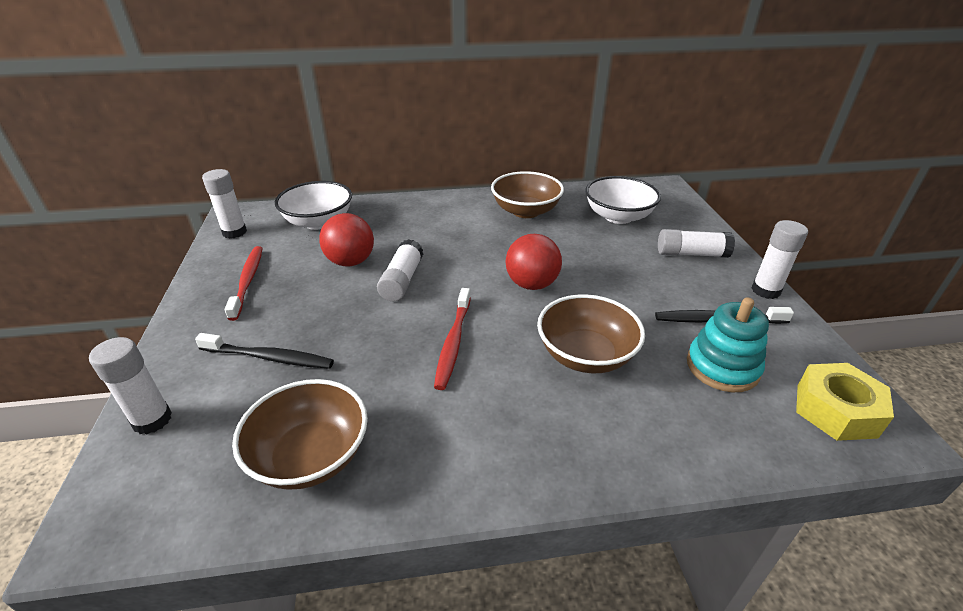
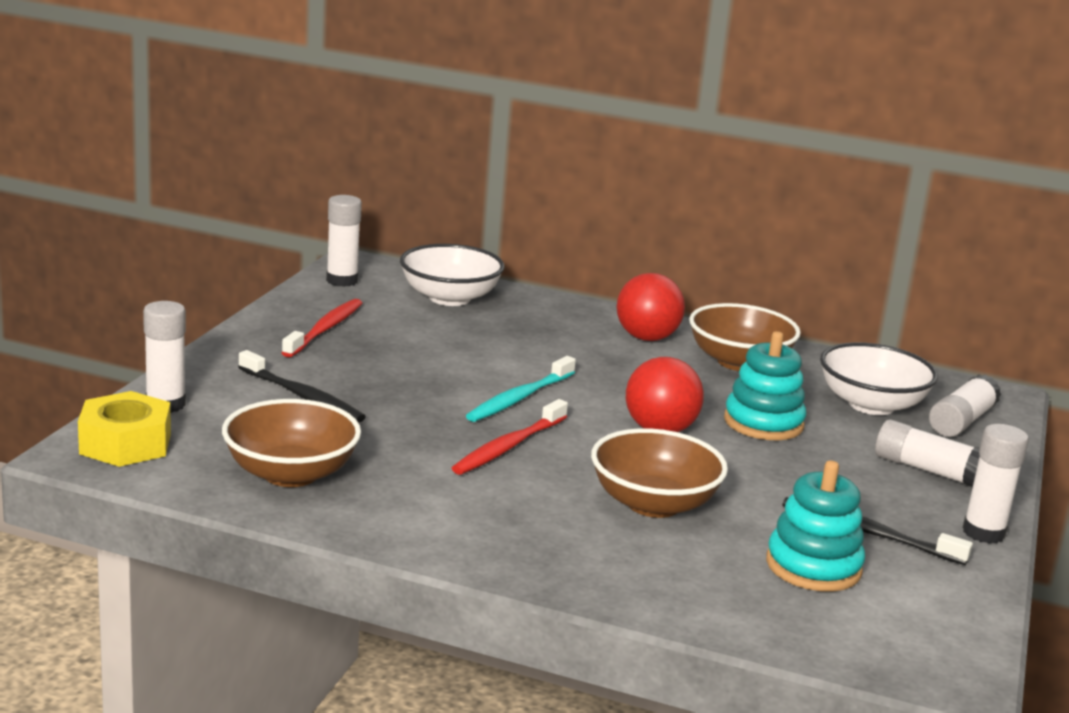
camera: 25 degrees right, 15 degrees down
(351, 262) = (455, 346): red ball -> red ball (646, 338)
(402, 280) = (501, 380): white glue stick -> white glue stick (961, 421)
(426, 293) = (519, 398): none -> turquoise toothbrush
(580, 253) = (763, 423): none -> turquoise stacking toy
(835, 410) = (908, 640): yellow nut -> yellow nut (125, 444)

